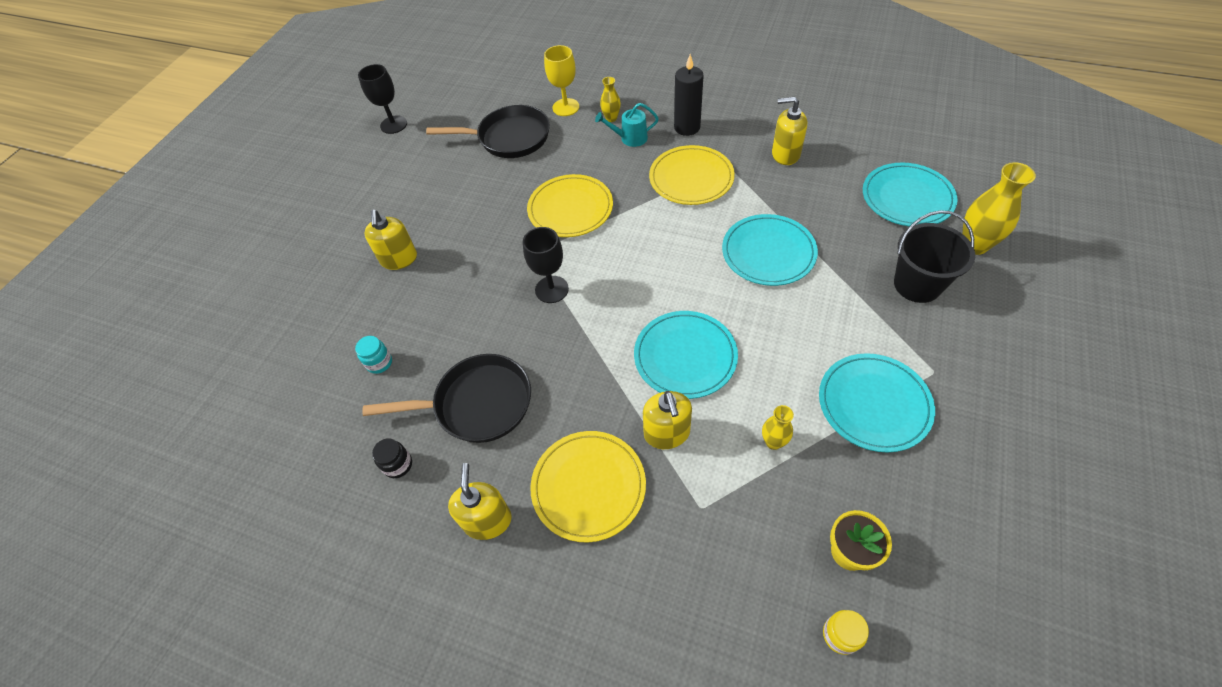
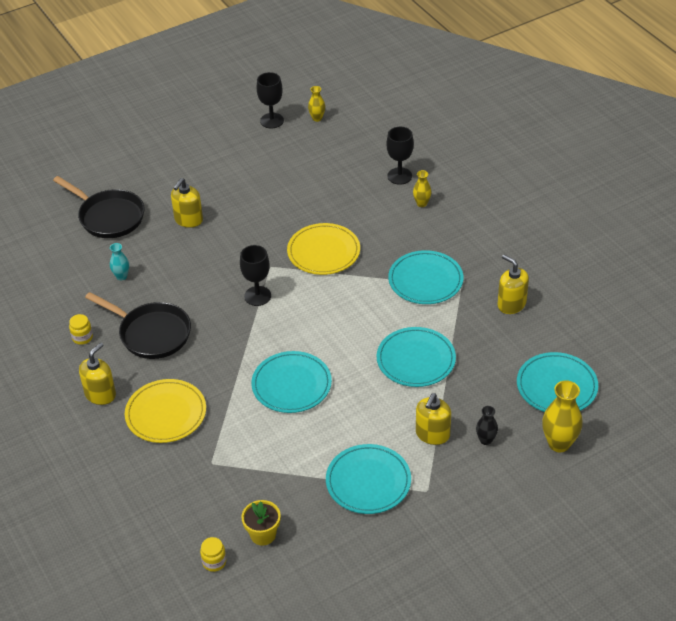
camera: 35 degrees right, 10 degrees down
(379, 363) = (121, 276): turquoise jar -> turquoise vase
(398, 465) = (82, 337): black jar -> yellow jar
(509, 138) = (337, 177): black pan -> black pan (108, 217)
(566, 107) = (399, 176): yellow goblet -> black goblet
(629, 138) = (417, 226): turquoise watering can -> none
(667, 433) = (235, 416): yellow soap dispenser -> yellow soap dispenser (432, 434)
(687, 127) = (466, 242): black candle -> none
(691, 178) = (425, 280): yellow plate -> turquoise plate
(773, 442) = (287, 460): yellow vase -> yellow vase (317, 118)
(917, 284) = (486, 440): black bucket -> black vase

